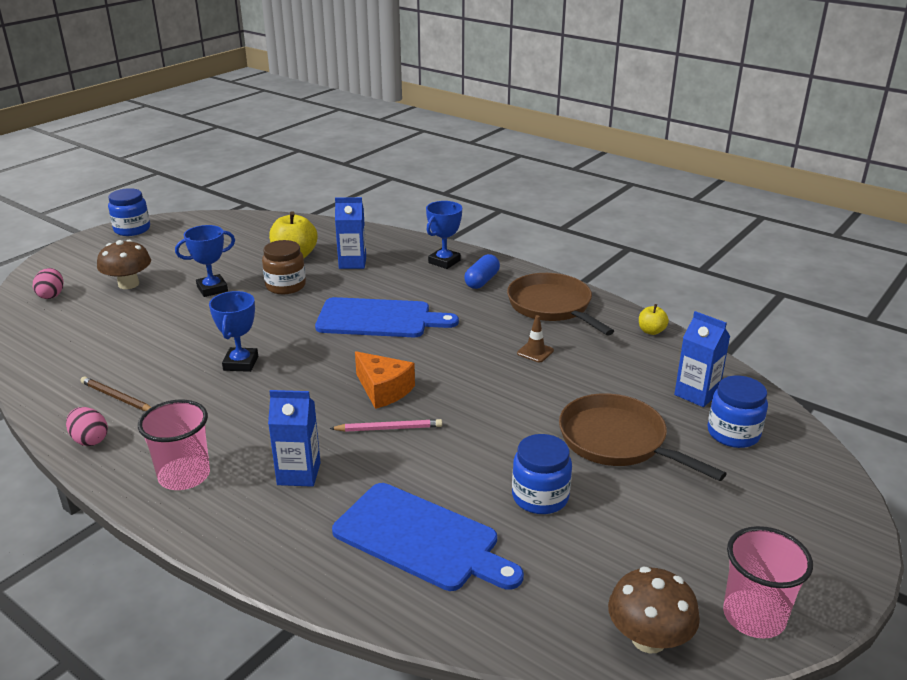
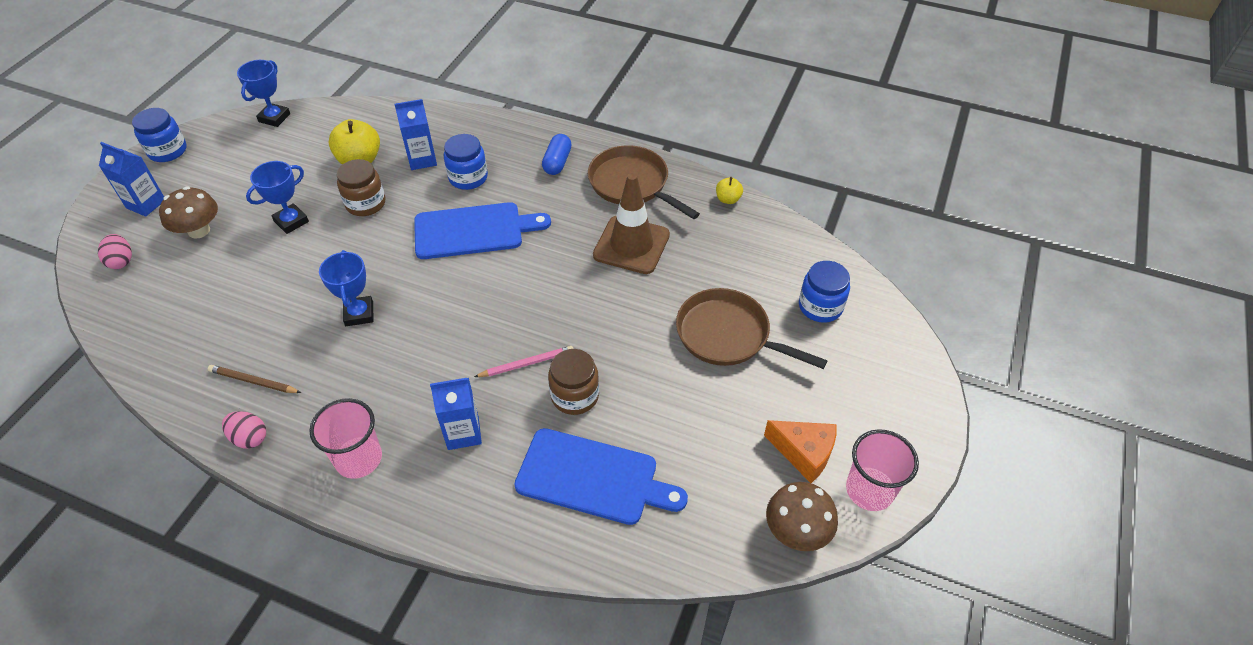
camera: 15 degrees left, 20 degrees up
(383, 390) = (507, 319): orange cheese -> orange cheese (804, 453)
(429, 463) = (575, 396): none -> brown jar
(444, 262) = (513, 142): blue trophy -> blue trophy (274, 118)
(535, 352) = (631, 245): brown traffic cone -> brown traffic cone, size x2.37
(540, 497) = (679, 411): blue jar -> blue jar (468, 177)
(696, 394) = (782, 268): blue carton -> blue carton (146, 204)

